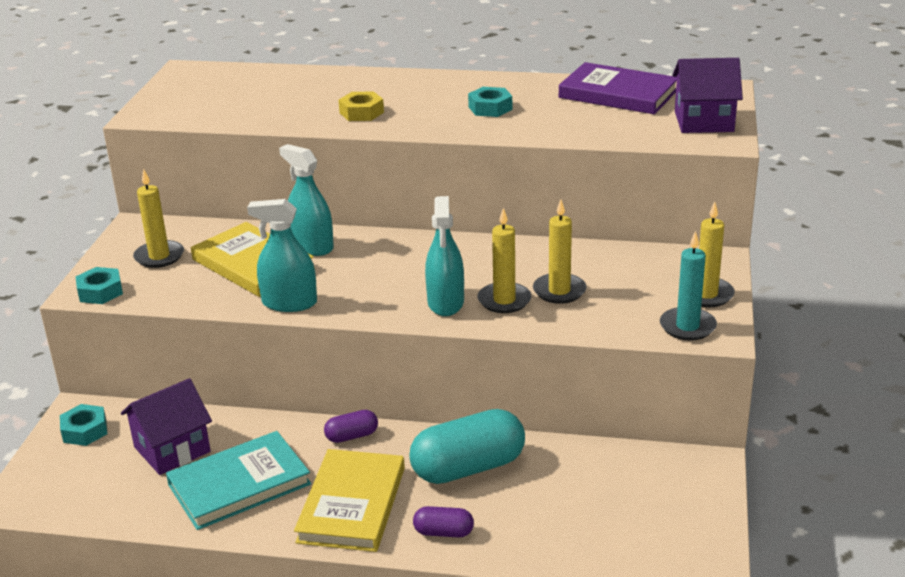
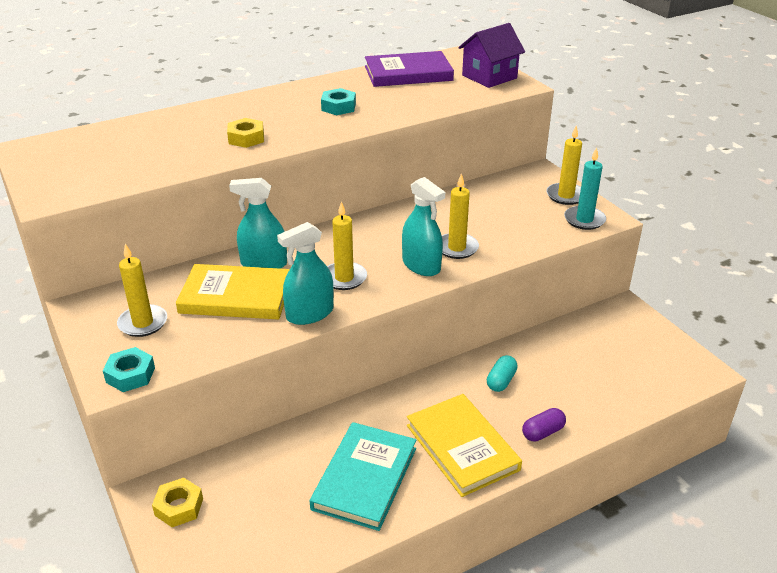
camera: 40 degrees left, 5 degrees up
(85, 431) = (179, 507): turquoise nut -> yellow nut
(172, 449) = (276, 481): purple house -> none
(352, 436) = (398, 399): purple capsule -> none
(468, 468) = (501, 381): turquoise capsule -> turquoise capsule, size x0.48
(559, 291) = (481, 227): yellow candle -> yellow candle (344, 278)

